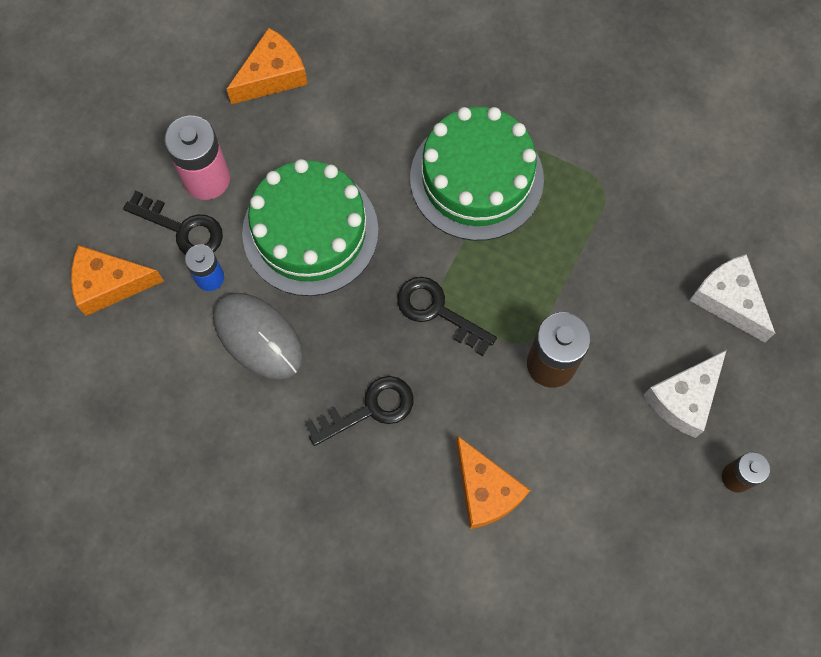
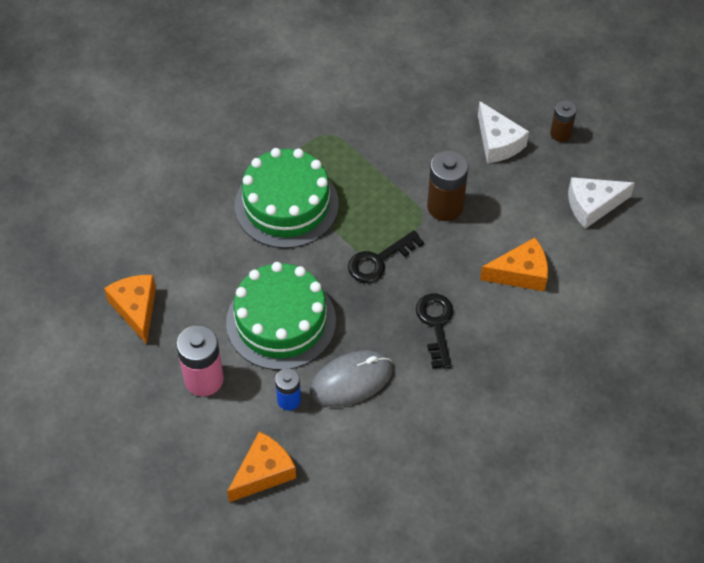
camera: 70 degrees left, 15 degrees down
(110, 284) = (263, 473): orange cheese -> orange cheese turned 150 degrees counterclockwise
(182, 229) = (239, 408): black key -> none
(728, 300) = (440, 95): white cheese -> white cheese (592, 206)

